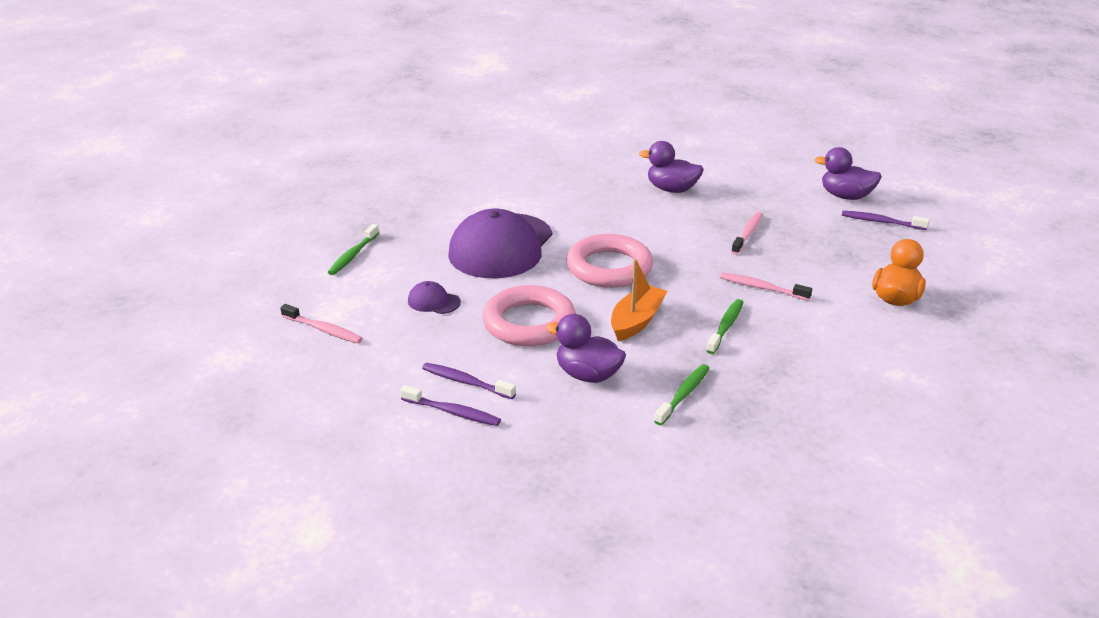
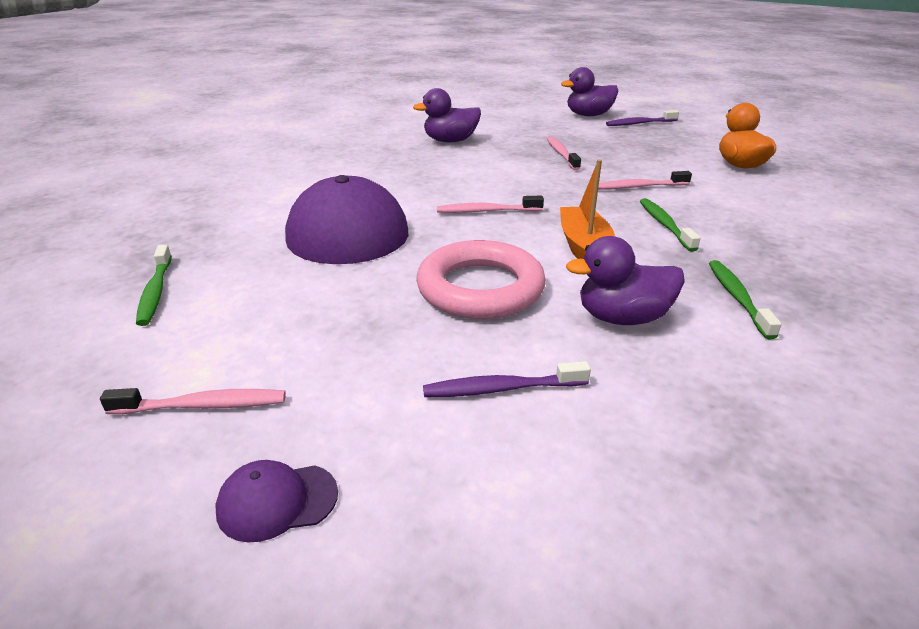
camera: 35 degrees left, 0 degrees up
(433, 301) = (334, 307): purple cap -> purple cap (277, 501)
(453, 412) = (540, 440): purple toothbrush -> none
(609, 267) = (486, 211): pink ring -> pink toothbrush

